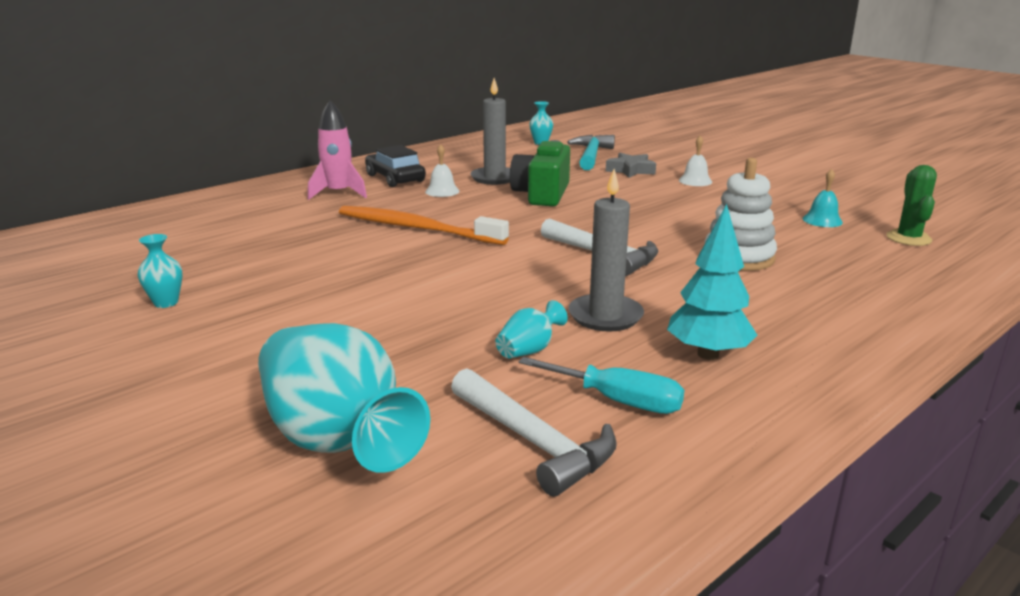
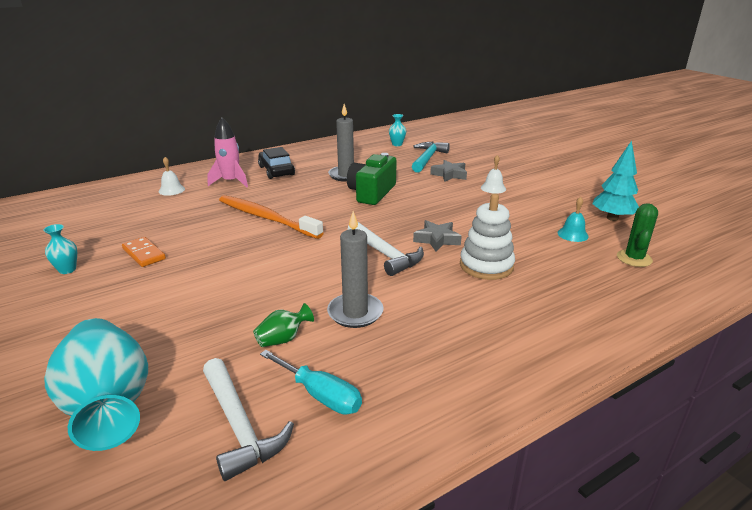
camera: 10 degrees right, 5 degrees up
(269, 277) = (144, 254): none -> orange domino
(442, 191) = (302, 185): white bell -> white bell (171, 190)
(529, 350) = (283, 339): turquoise vase -> green vase
(659, 236) = (437, 239): none -> grey star
(708, 354) = (411, 358): turquoise tree -> turquoise tree (612, 218)

